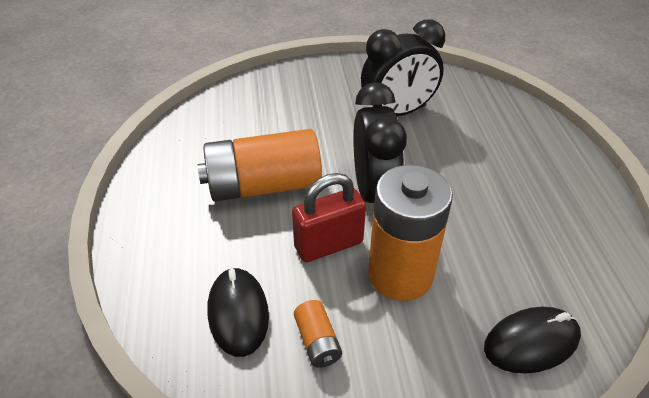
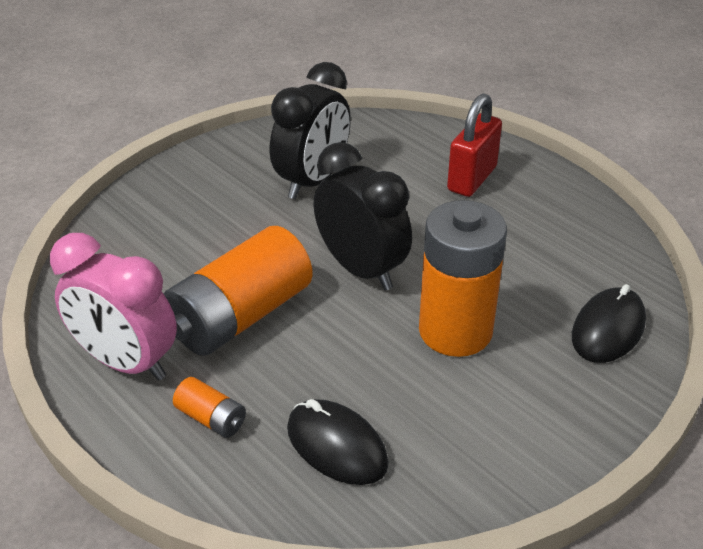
camera: 35 degrees left, 5 degrees down
(170, 182) = (126, 362): none -> pink clock
(317, 341) = (436, 427): orange battery -> orange battery (211, 418)
(328, 244) = (364, 339): red padlock -> red padlock (472, 179)

